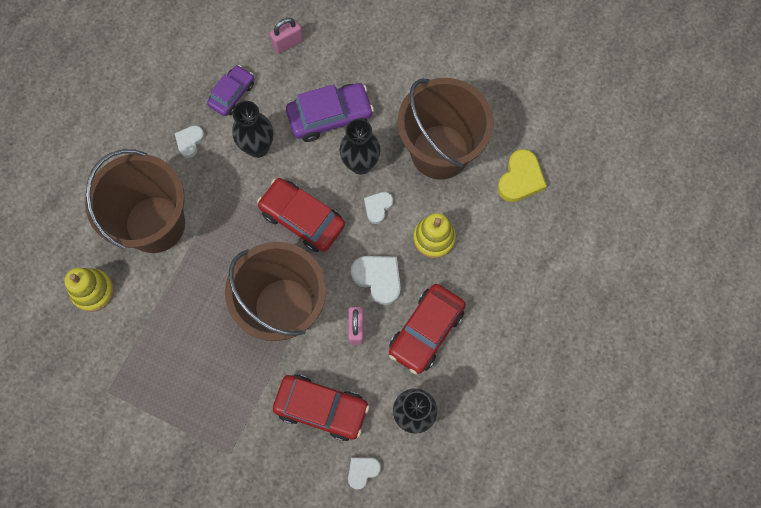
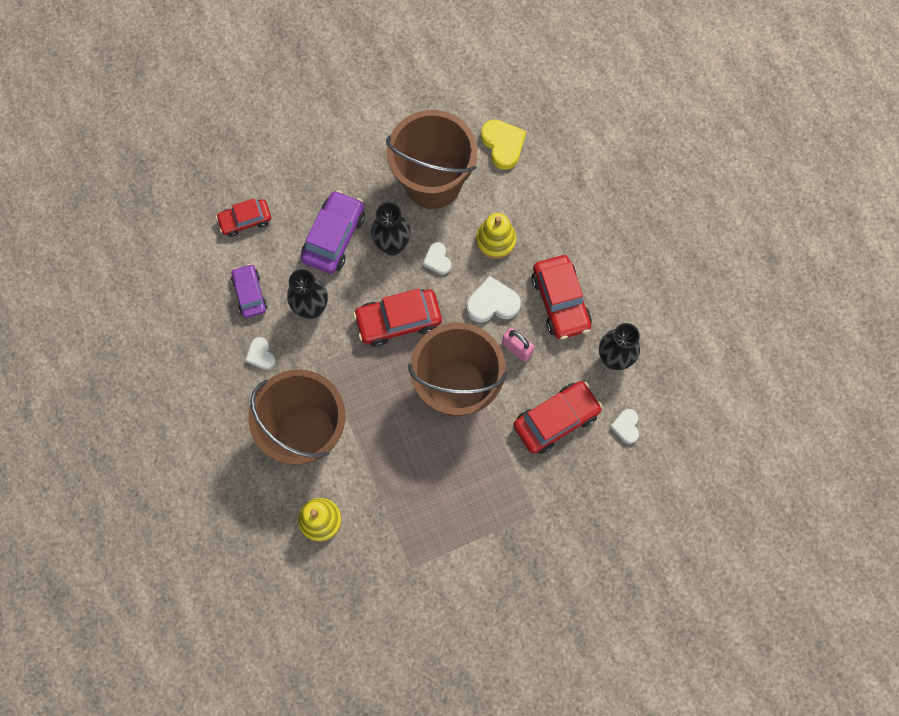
camera: 50 degrees left, 0 degrees up
(288, 43) = (245, 220): pink padlock -> red car

